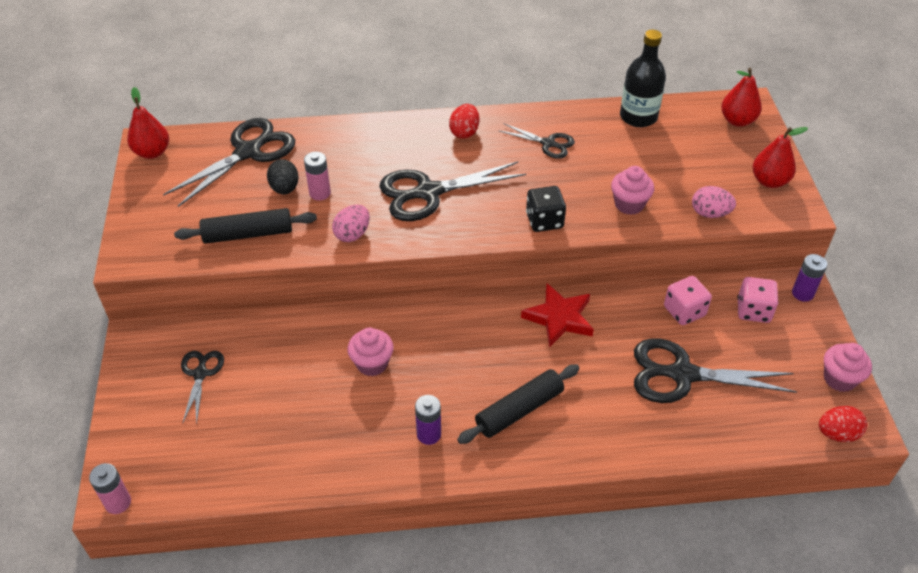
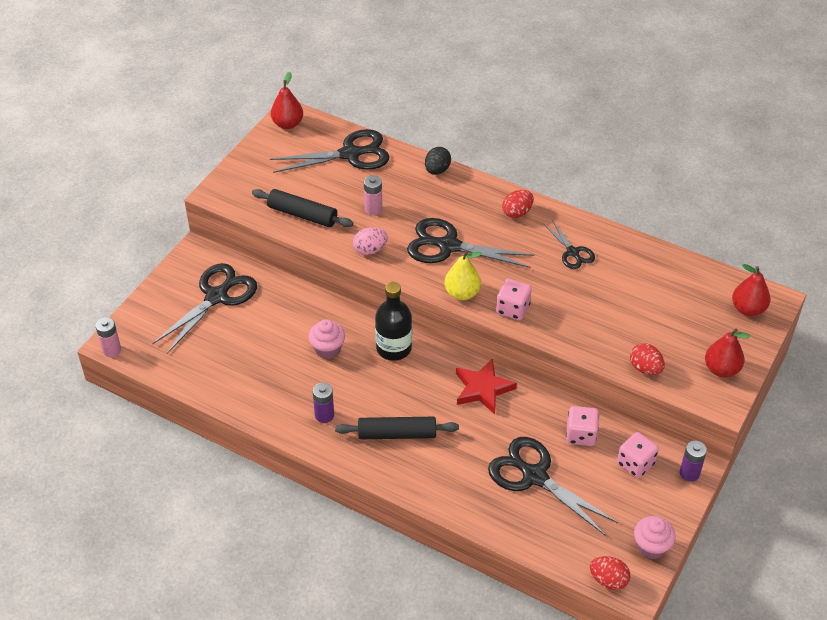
camera: 35 degrees right, 0 degrees up
(200, 374) = (216, 297): black scissors -> black scissors, size x1.82
(285, 188) = (353, 194): black egg -> black egg (437, 170)
(483, 230) = (462, 293): none -> yellow pear
(544, 221) = (512, 309): black dice -> pink dice
(629, 204) = (589, 329): pink cupcake -> none
(638, 117) = (667, 266): black bottle -> black bottle (394, 348)
(710, 213) = (645, 368): pink egg -> red egg

